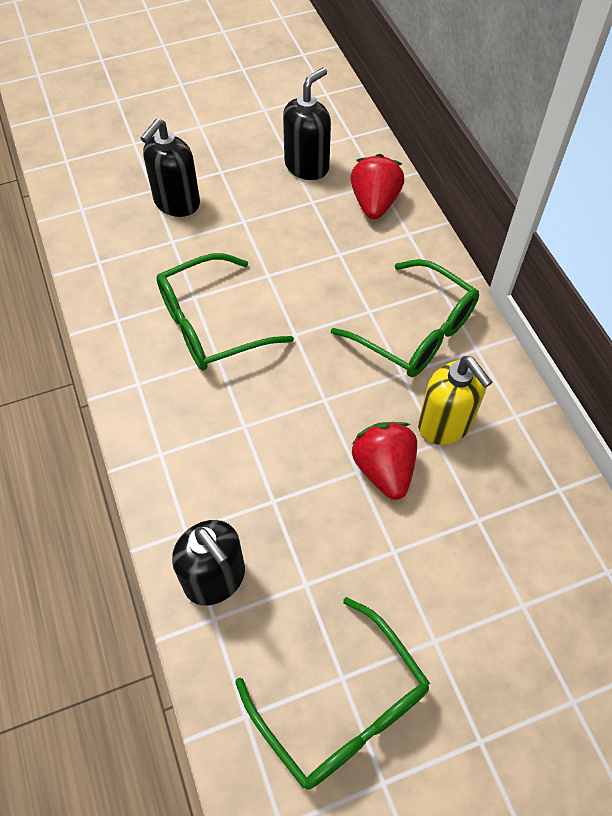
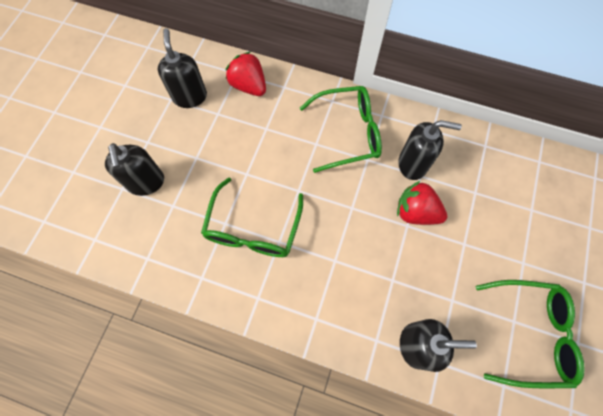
camera: 50 degrees left, 10 degrees up
(445, 424) = (413, 164): yellow soap dispenser -> black soap dispenser

